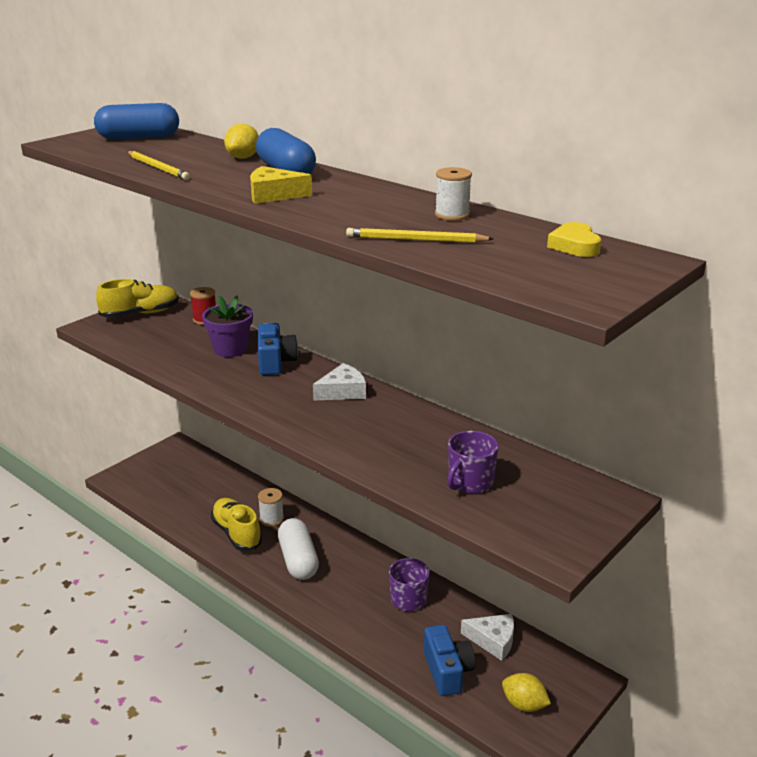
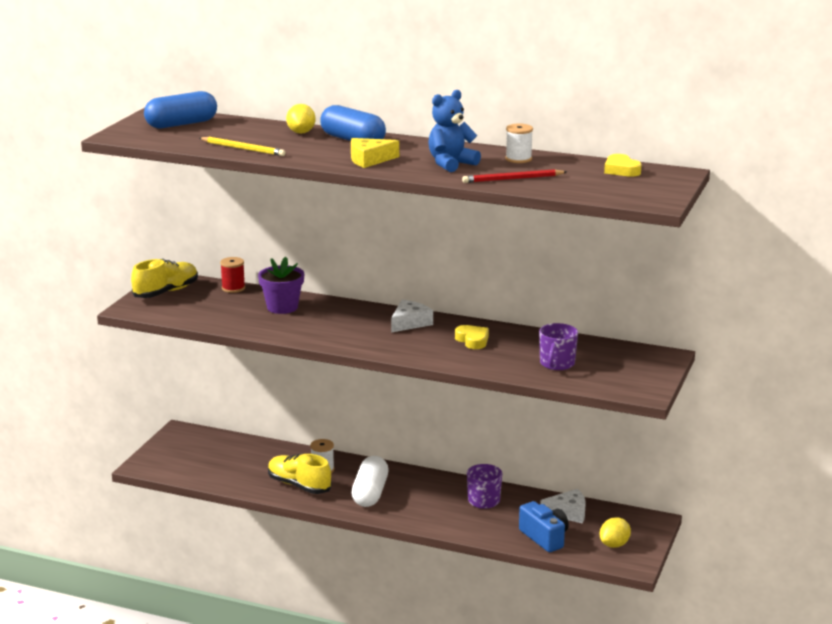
camera: 20 degrees left, 5 degrees down
(275, 362) = (332, 311): blue camera -> none
(298, 560) = (370, 493): white capsule -> white capsule turned 45 degrees clockwise
(361, 211) = (451, 164): none -> blue teddy bear
(394, 428) = (472, 340): none -> yellow heart
(415, 240) = (512, 179): yellow pencil -> red pencil
(524, 705) = (614, 545): yellow lemon -> yellow lemon turned 60 degrees counterclockwise

